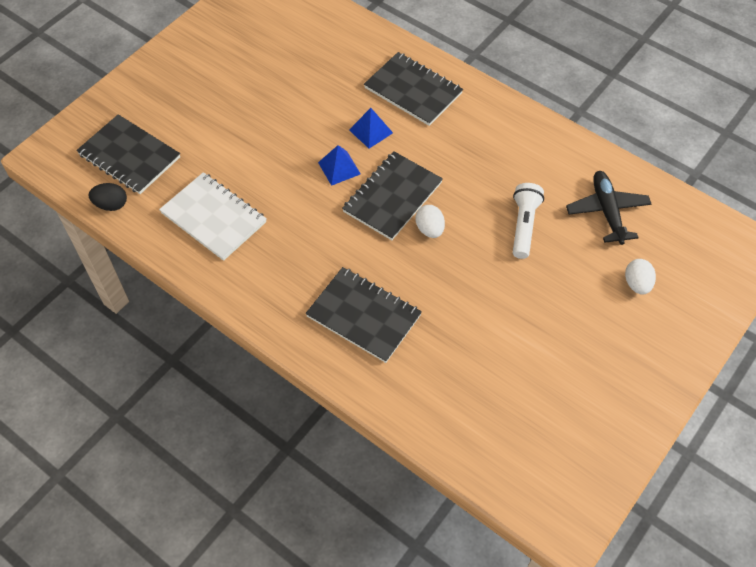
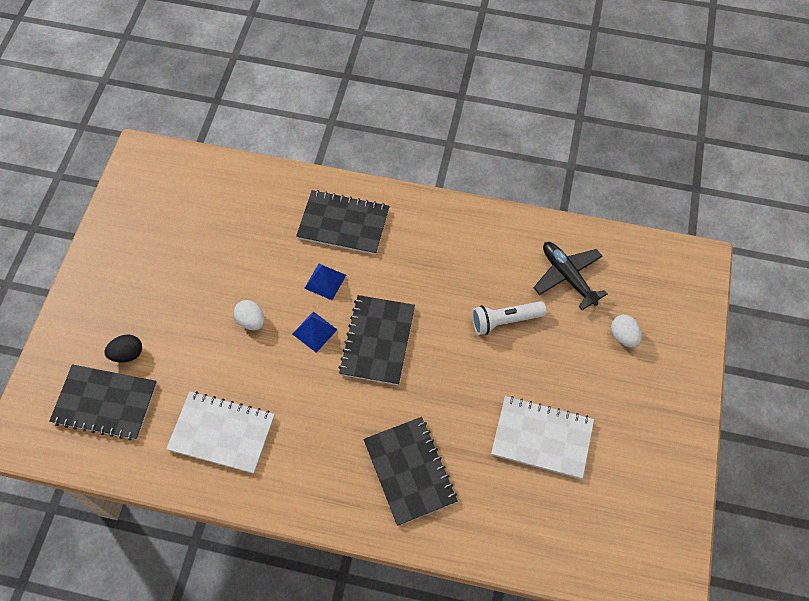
camera: 25 degrees left, 5 degrees up
(111, 205) = (114, 463): black egg -> black egg (127, 354)
(363, 316) = (409, 471): black notebook -> black notebook turned 60 degrees clockwise
(429, 229) = (426, 359): white egg -> white egg (251, 321)
(506, 339) = (542, 438): none -> white notebook
(523, 226) = (505, 321): white flashlight -> white flashlight turned 90 degrees counterclockwise

